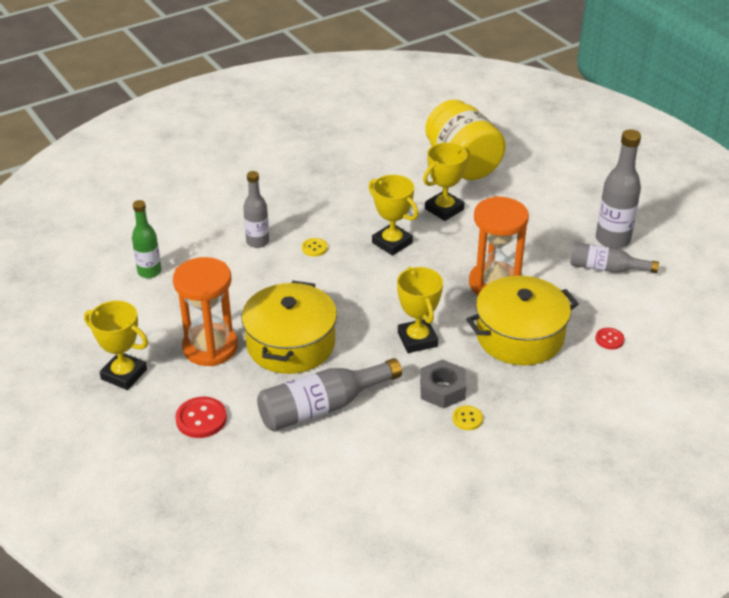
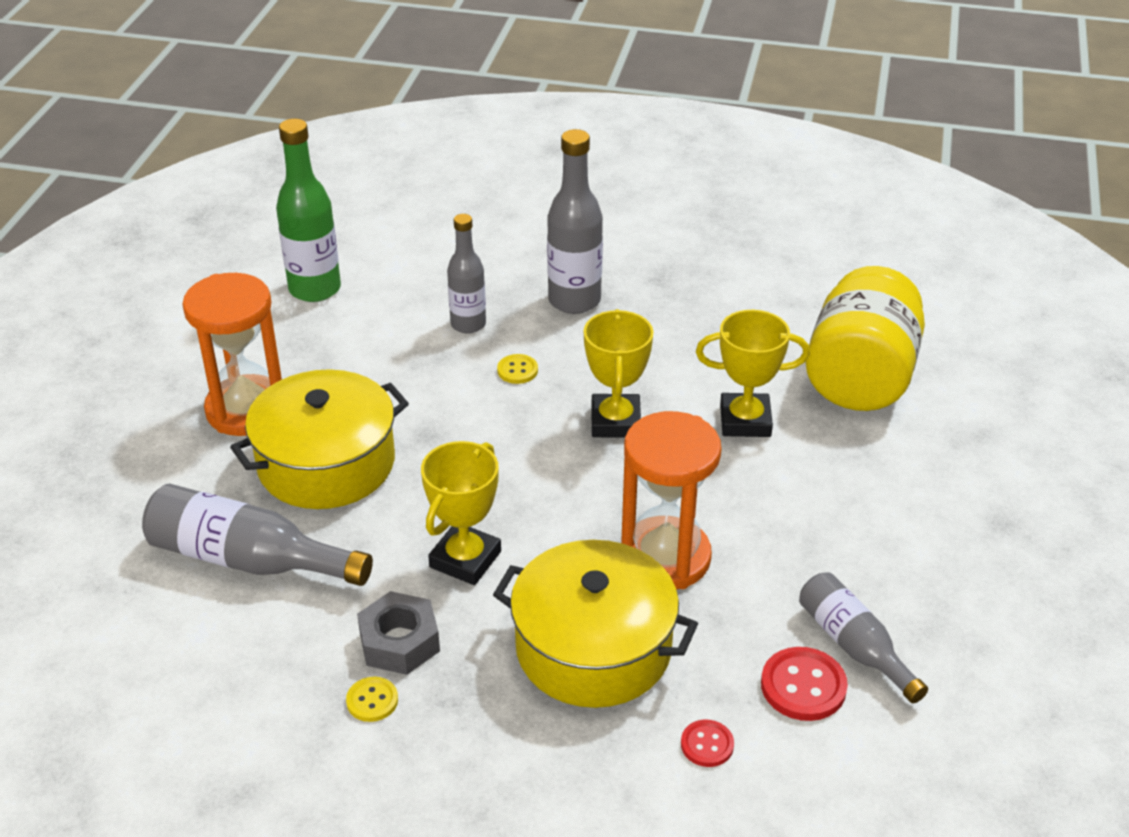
camera: 45 degrees right, 0 degrees up
(124, 374) = (132, 382): yellow trophy -> none
(149, 272) = (315, 289): green bottle -> green bottle, size x1.52
(201, 419) = (124, 481): red button -> red button (803, 686)
(612, 239) = (926, 613): grey bottle -> grey bottle (574, 301)

